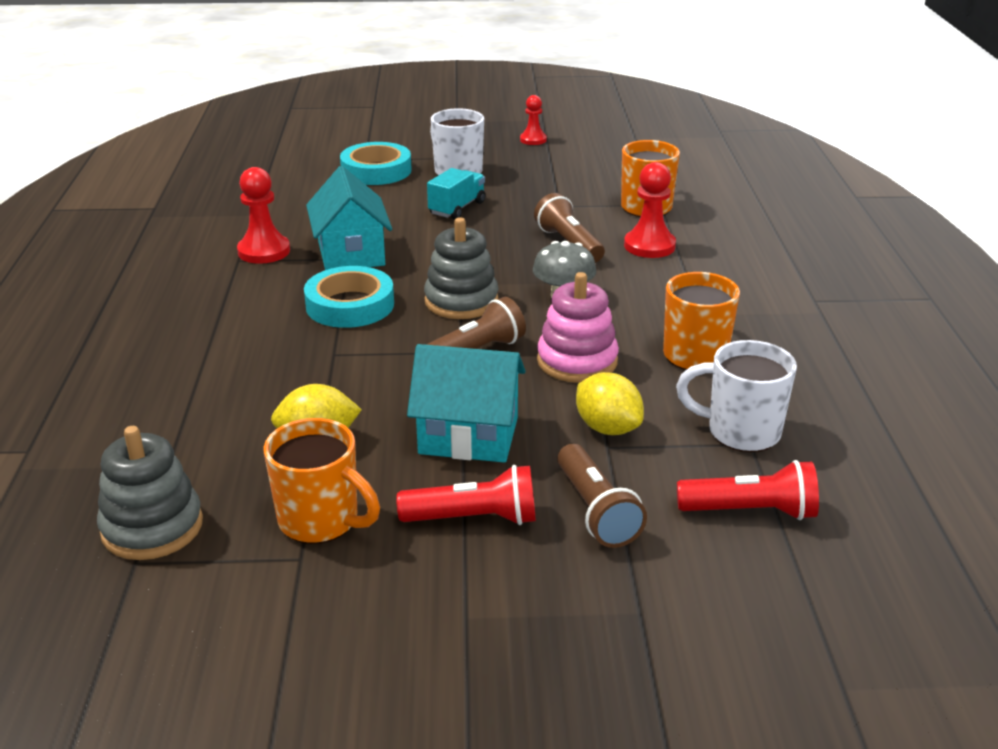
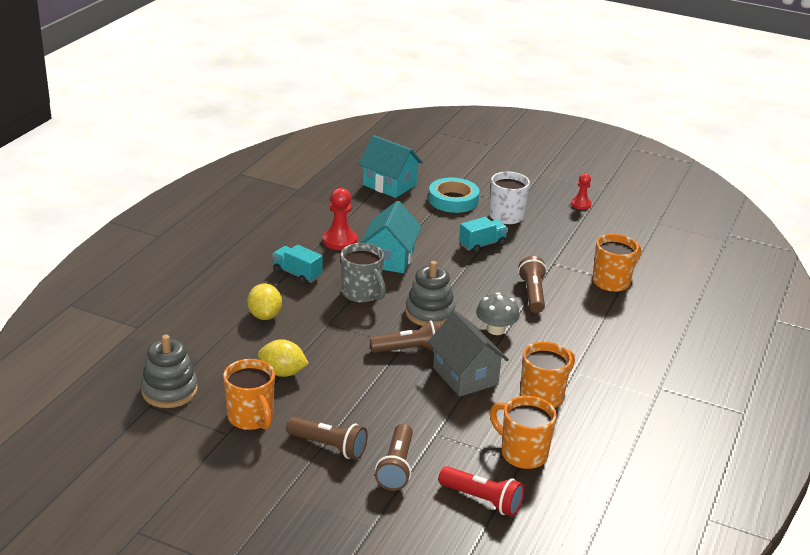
camera: 25 degrees right, 0 degrees up
(235, 307) = (297, 274): none -> turquoise truck
(350, 305) = (362, 294): turquoise tape -> grey mug
(468, 436) = (364, 399): turquoise house -> turquoise house (389, 185)
(474, 518) = (329, 446): red flashlight -> brown flashlight
(577, 361) = (465, 376): pink stacking toy -> grey house
(607, 428) = (446, 423): yellow lemon -> yellow lemon (265, 315)
(649, 246) = (585, 312): red pawn -> none
(740, 432) = (522, 454): white mug -> orange mug

